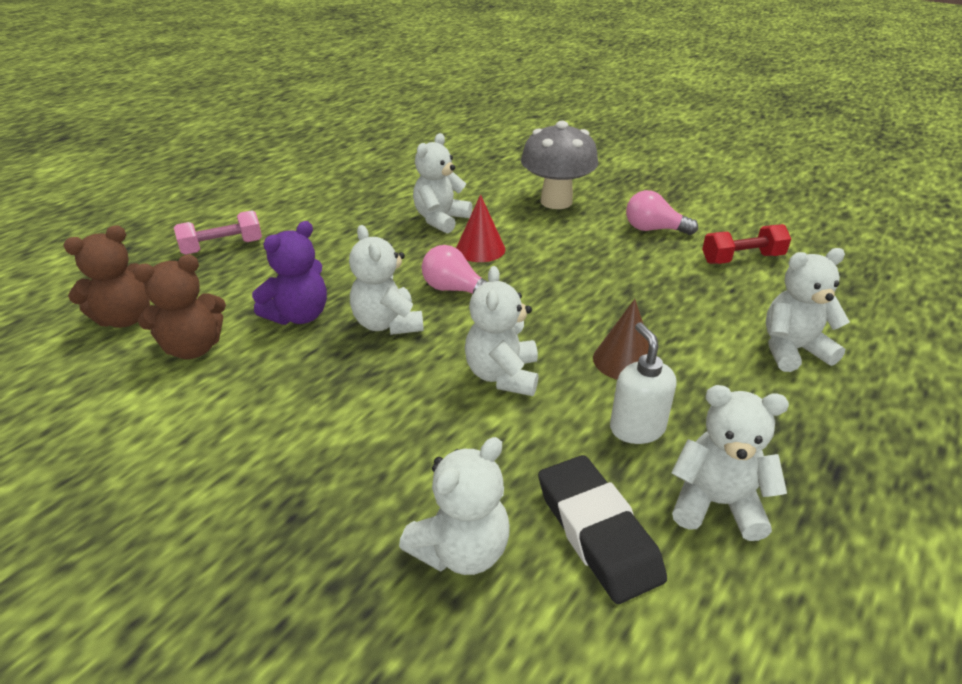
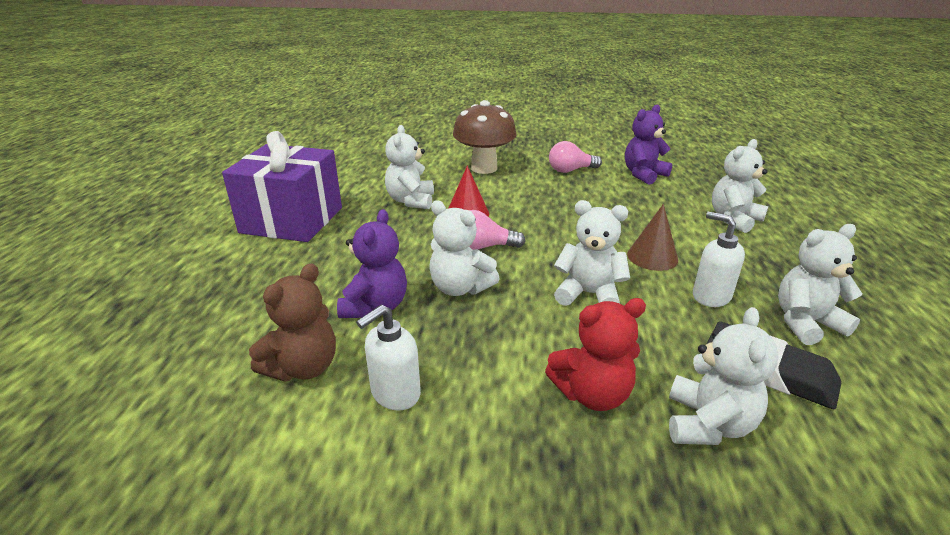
camera: 30 degrees left, 5 degrees down
(125, 319) = (194, 368): brown teddy bear -> none
(222, 247) = (230, 274): pink dumbbell -> none
(233, 398) = (395, 393): none -> white soap dispenser
(317, 210) = (292, 220): none -> purple gift
(388, 471) = (592, 394): none -> red teddy bear
(502, 375) = (589, 294): white teddy bear -> white teddy bear turned 135 degrees clockwise
(556, 201) = (484, 168): grey mushroom -> brown mushroom
(742, 259) = (643, 175): red dumbbell -> purple teddy bear

